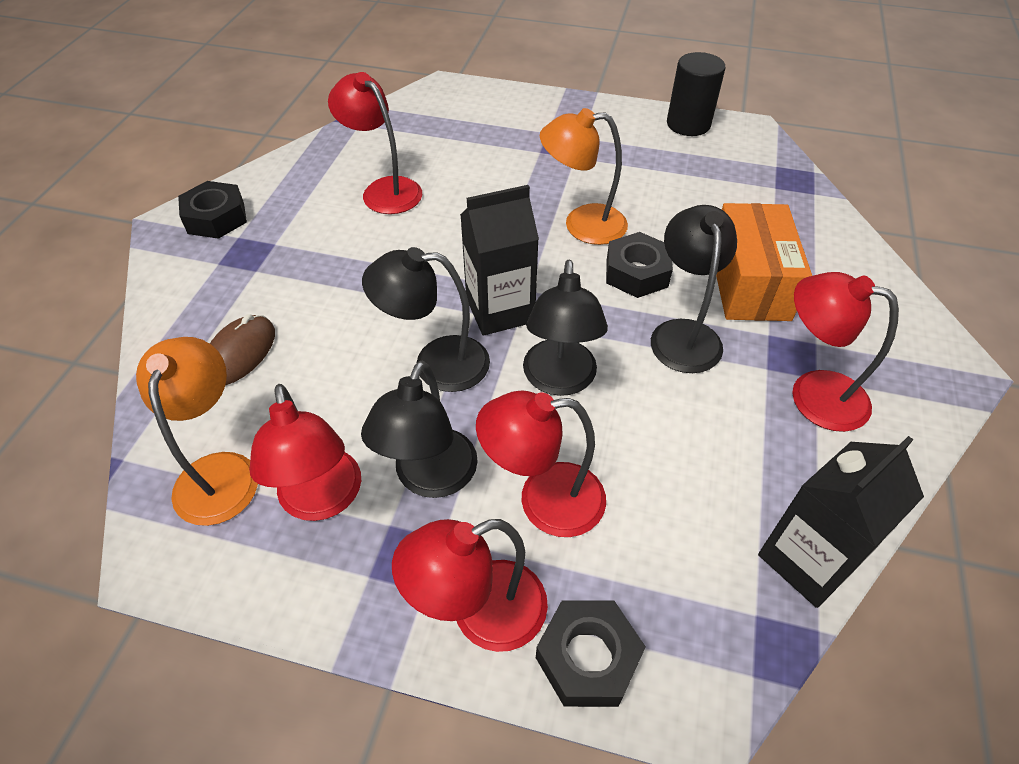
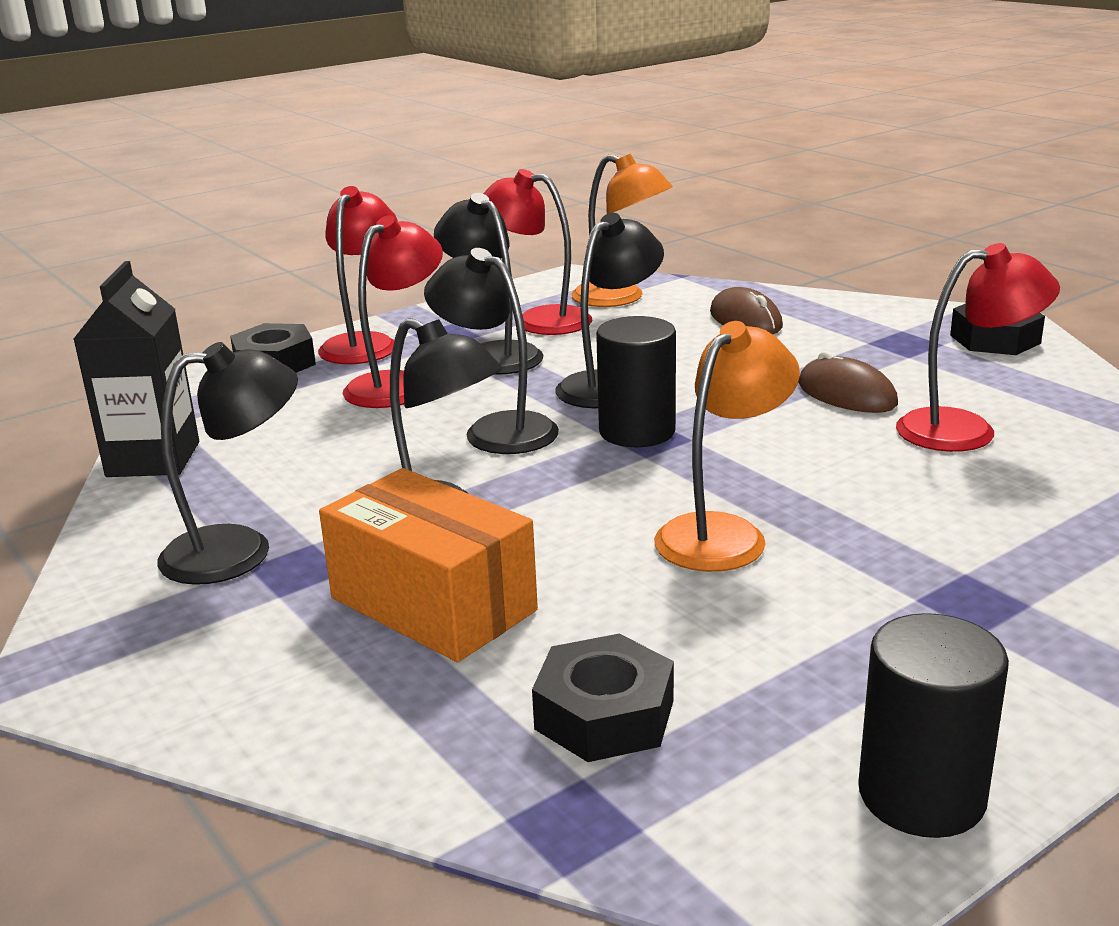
camera: 130 degrees right, 25 degrees down
(364, 247) = (846, 394): none -> brown mouse
(500, 310) = (637, 432): black carton -> black cylinder
(636, 273) = (575, 531): black nut -> black nut (604, 715)
(813, 394) = (239, 550): red lamp -> black lamp

